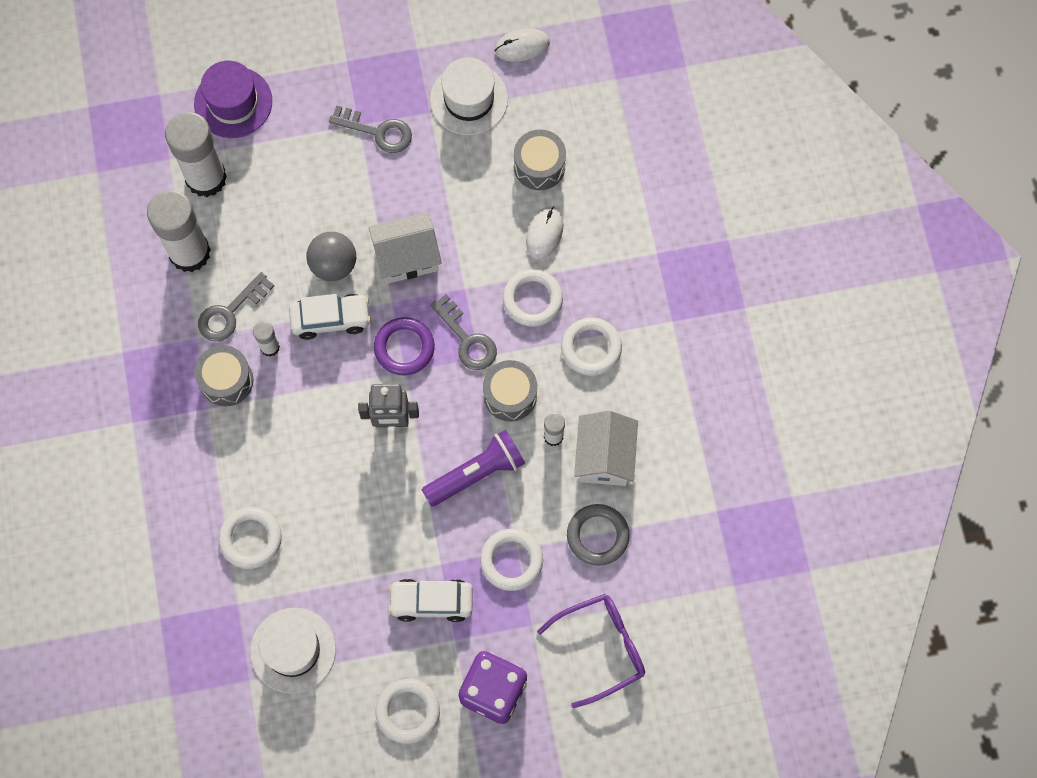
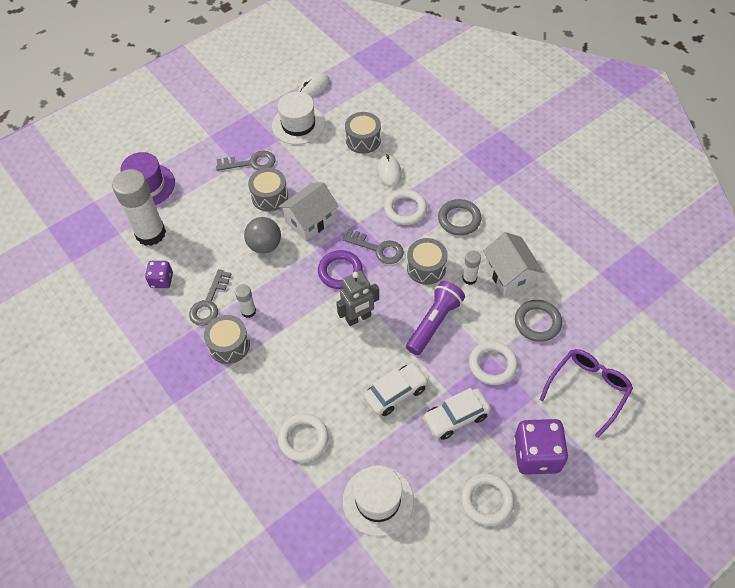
camera: 25 degrees left, 15 degrees down
(189, 252) = (161, 280): white glue stick -> purple dice
(331, 319) = (281, 277): white car -> white car (396, 393)
(375, 195) = (270, 196): none -> grey drum
(591, 348) = (459, 219): white ring -> grey ring

